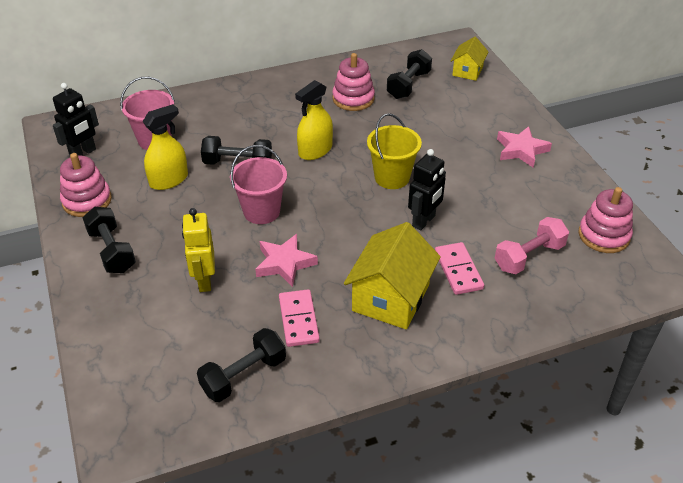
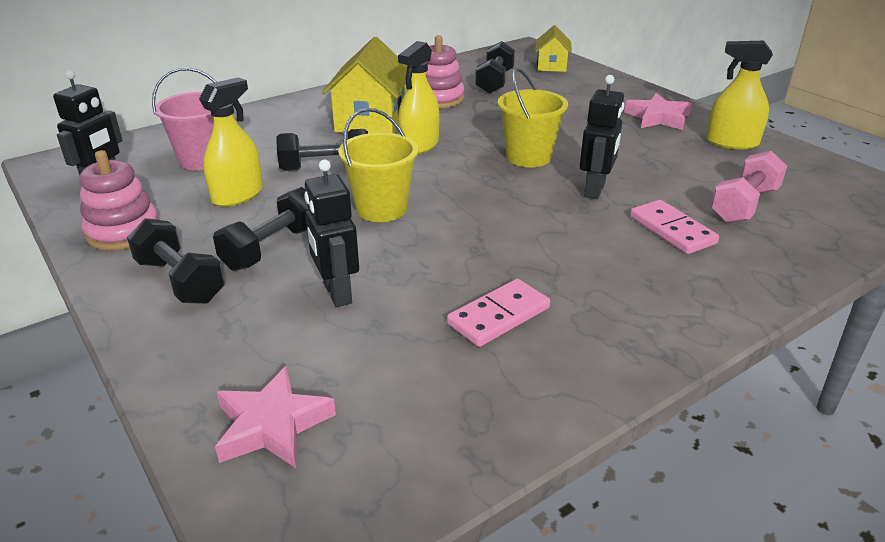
camera: 15 degrees left, 10 degrees down
(204, 281) = (336, 293): yellow robot -> black robot
(244, 375) = (456, 400): black dumbbell -> black dumbbell (272, 248)
(261, 211) = (381, 209): pink bucket -> yellow bucket
(284, 263) = (442, 257): pink star -> pink star (272, 425)
(298, 320) = (498, 316): pink domino -> pink domino turned 75 degrees clockwise
(391, 298) = (608, 271): yellow house -> yellow house (371, 121)
(565, 189) = (732, 142): none -> yellow spray bottle
(603, 235) = (809, 175): pink stacking toy -> none

